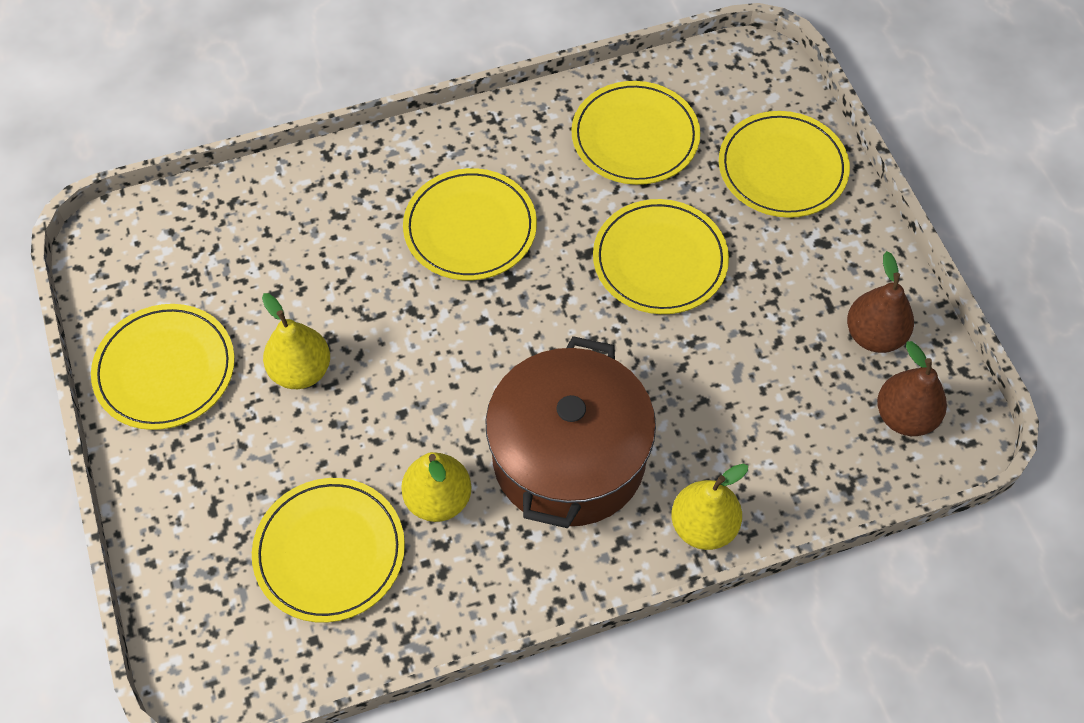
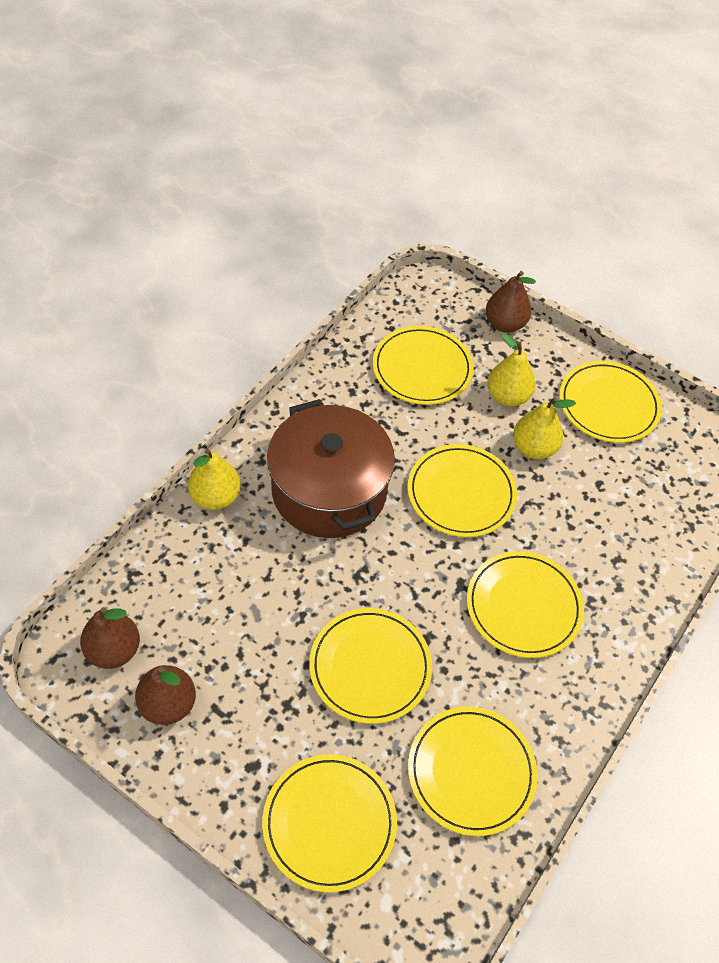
camera: 140 degrees right, 5 degrees down
(166, 552) = (504, 324): none -> brown pear
(428, 369) = (461, 493): none -> yellow plate
(438, 499) = (387, 425): yellow pear -> yellow pear (507, 396)

